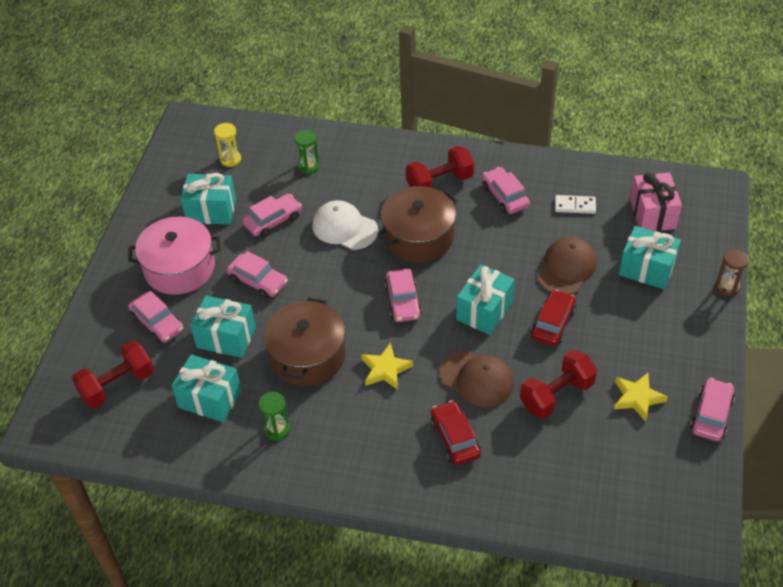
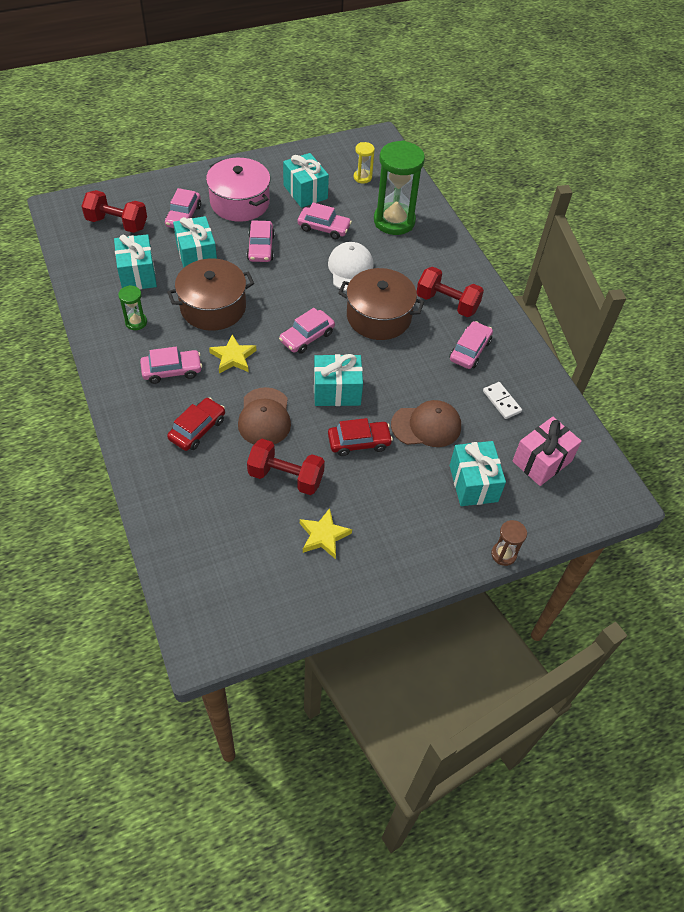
camera: 50 degrees right, 5 degrees up
(309, 166) = (394, 221): green hourglass -> green hourglass, size x2.16
(711, 415) = (344, 600): pink car -> pink car (172, 370)

